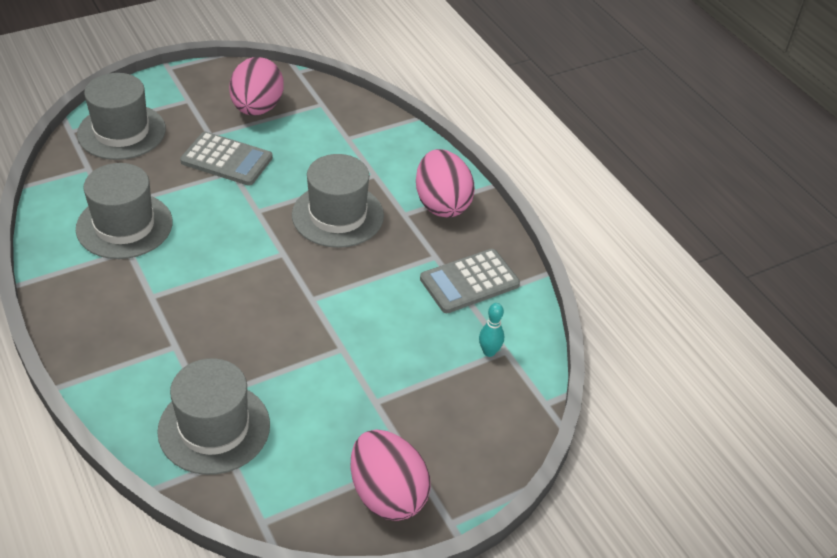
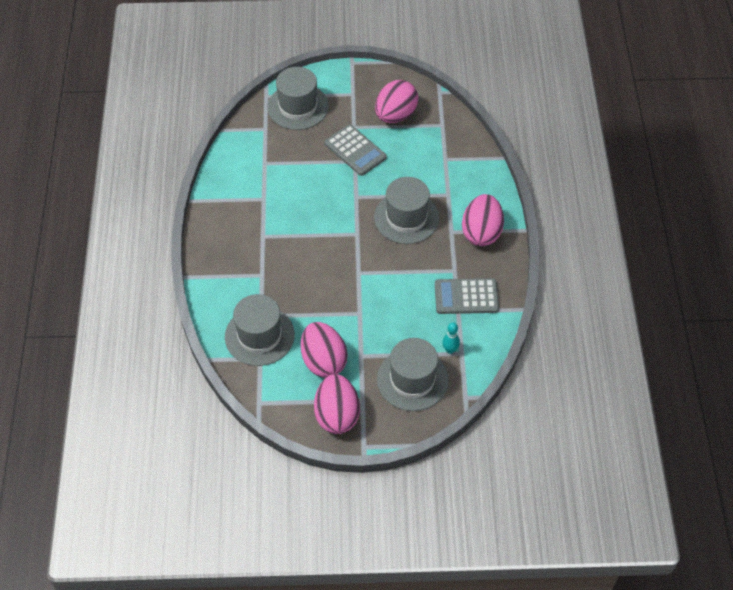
camera: 30 degrees right, 10 degrees up
(124, 225) = (269, 180): grey hat -> grey hat (412, 379)
(327, 428) = (323, 361): none -> pink egg

